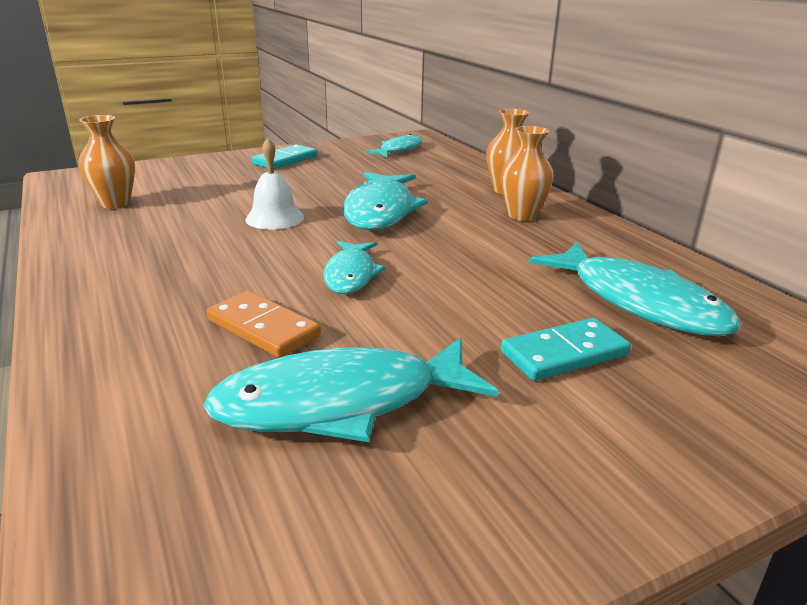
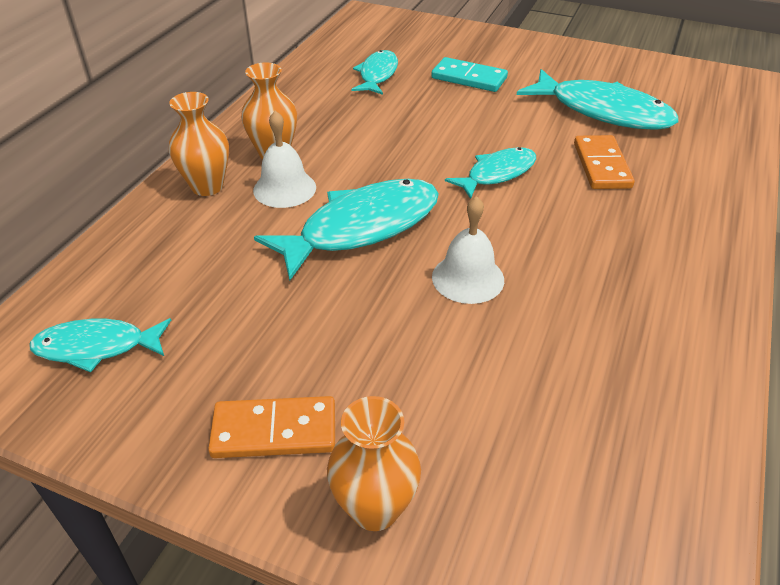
camera: 130 degrees left, 15 degrees up
(115, 203) = (619, 441): orange vase -> orange vase (375, 508)
(285, 160) = (274, 430): turquoise domino -> orange domino
(467, 206) = (284, 188): none -> white bell
(638, 302) = (377, 75): turquoise fish -> turquoise fish, size x0.59

